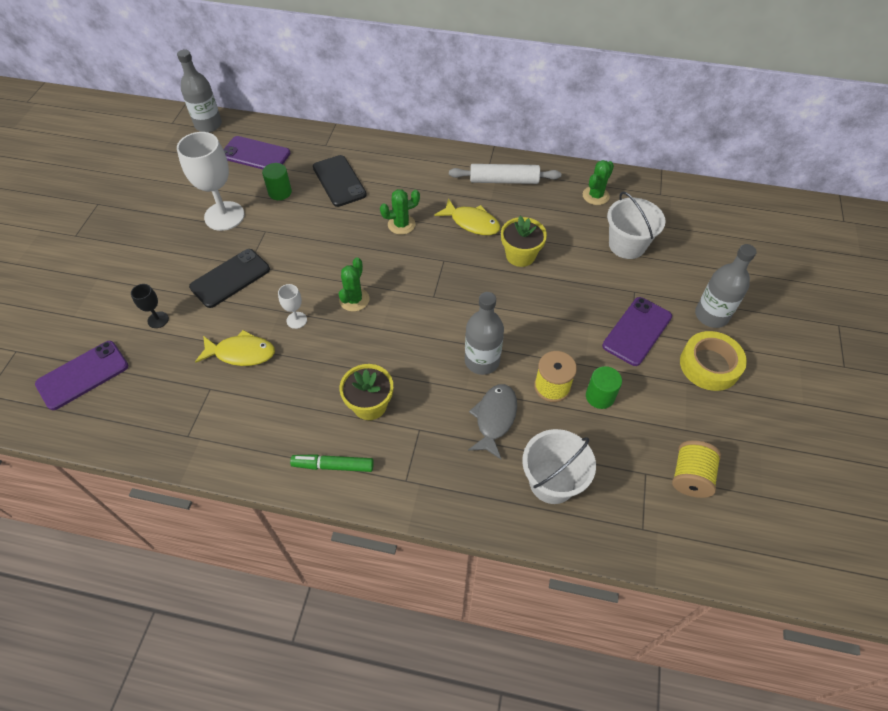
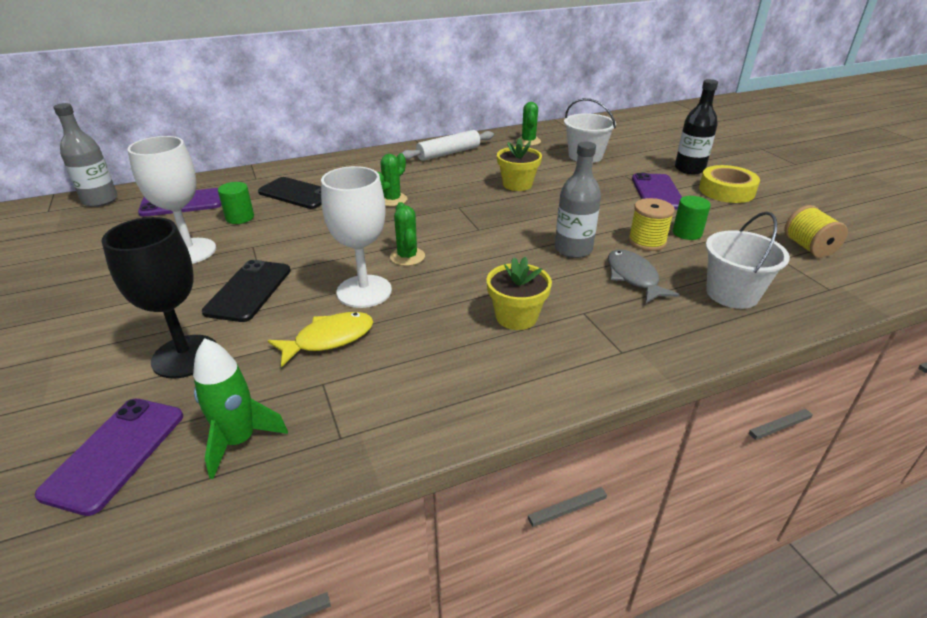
camera: 35 degrees left, 20 degrees down
(140, 405) = (239, 441): none -> green rocket
(158, 320) = (185, 356): black goblet -> black goblet, size x2.16
(296, 320) = (364, 291): white goblet -> white goblet, size x2.16
(333, 466) = (541, 376): green marker -> none
(472, 222) = (453, 180): yellow fish -> none
(711, 315) = (689, 169): grey bottle -> black bottle

